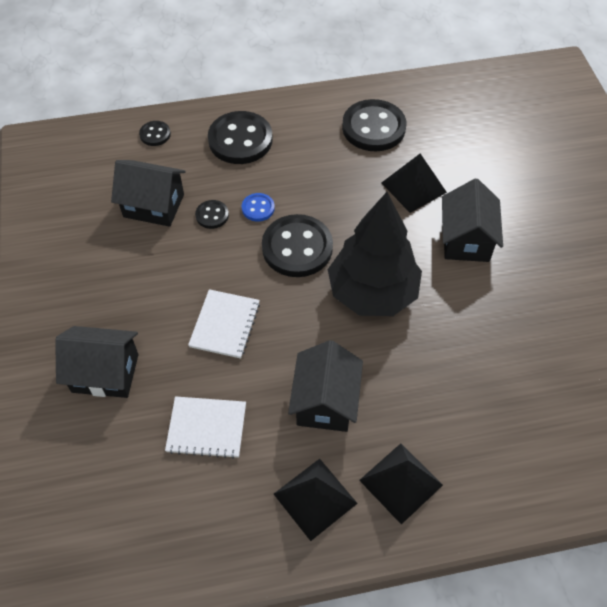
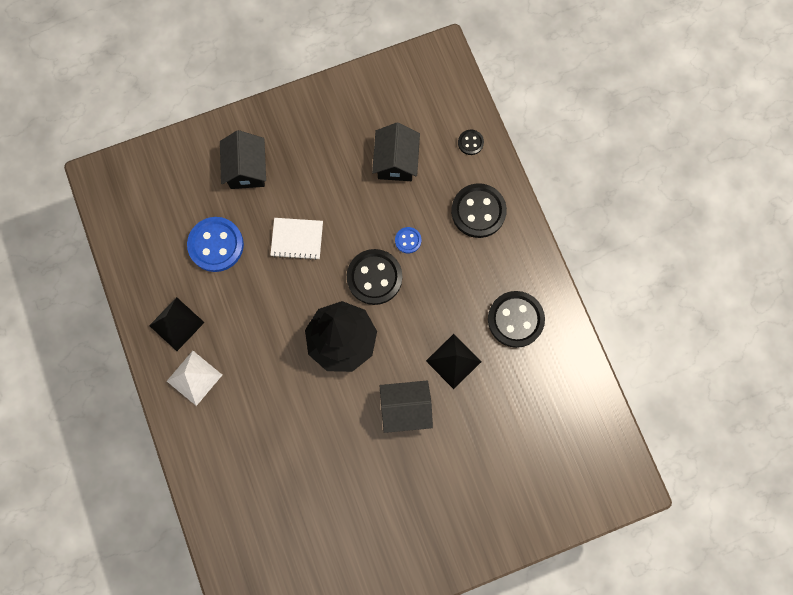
camera: 80 degrees right, 20 degrees up
(206, 428) = (216, 245): white notebook -> blue button
(212, 215) = (394, 207): black button -> none
(325, 402) = (246, 319): black house -> none
(401, 482) = (194, 378): black pyramid -> white pyramid

